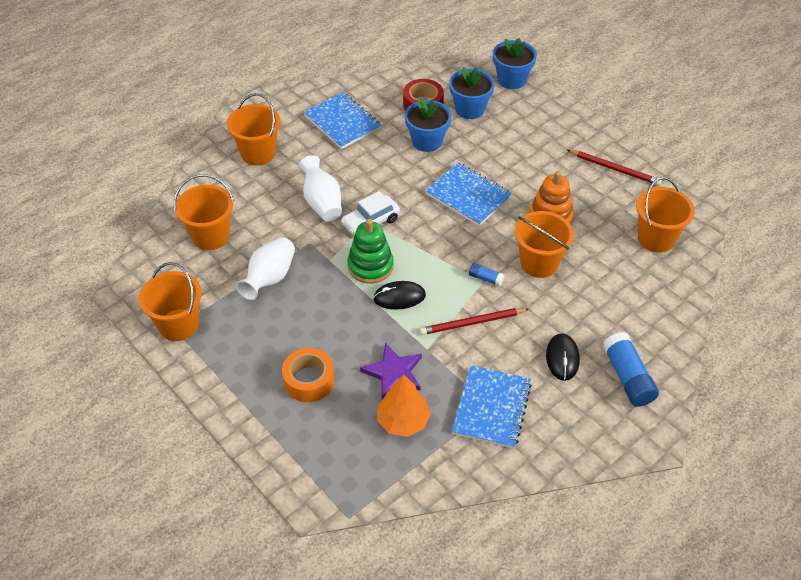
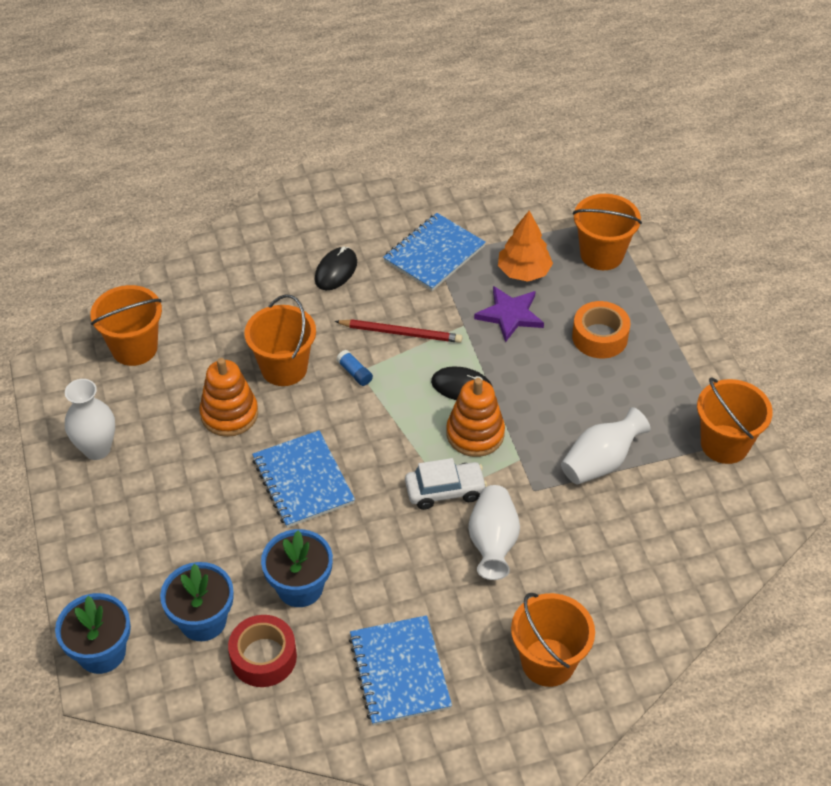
camera: 155 degrees left, 0 degrees up
(210, 236) = (656, 547): orange bucket -> orange bucket (601, 254)
(370, 266) = (475, 434): green stacking toy -> orange stacking toy
(614, 169) = (97, 449): red pencil -> white vase
(627, 377) = (289, 235): blue glue stick -> none

